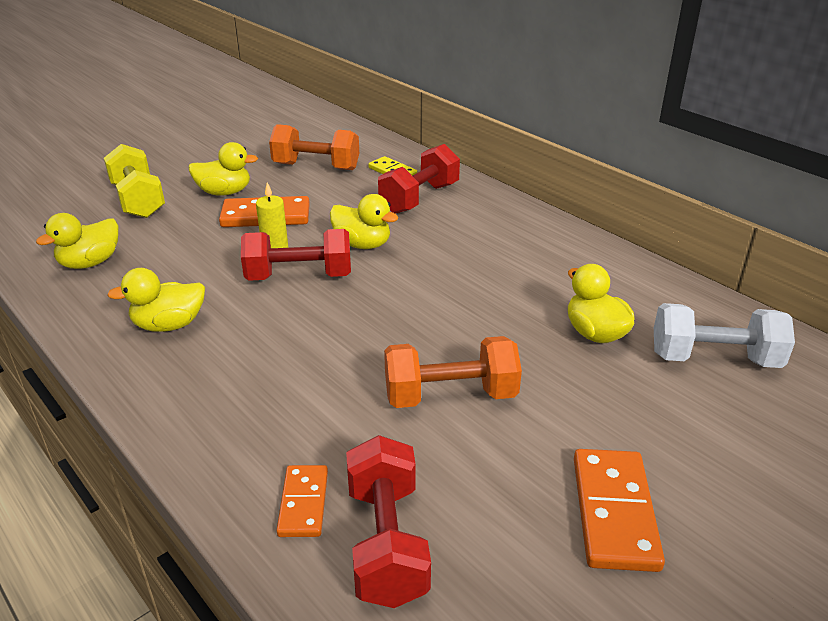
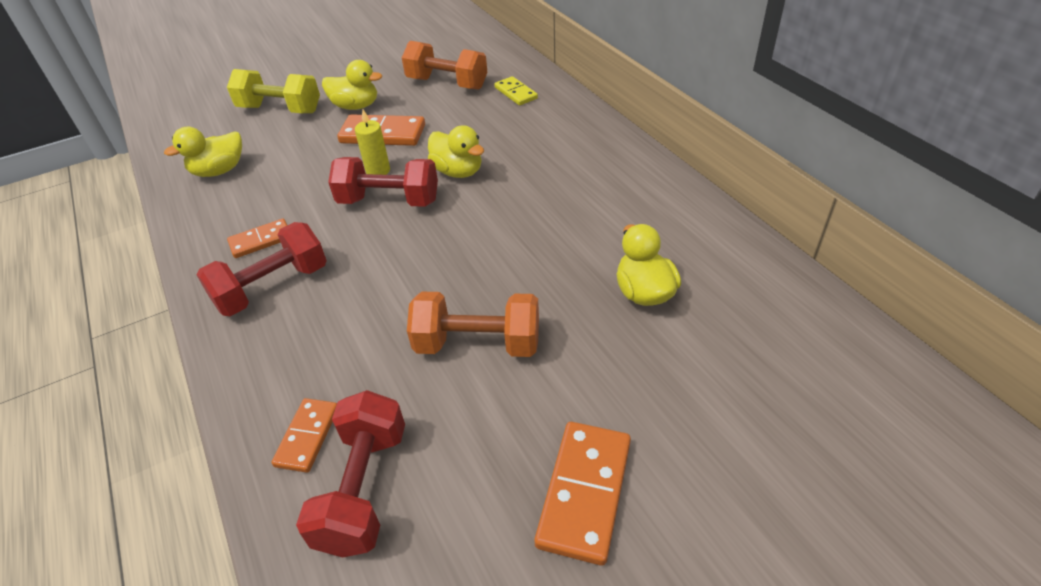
camera: 15 degrees right, 10 degrees up
(138, 200) = (280, 109): yellow dumbbell -> yellow dumbbell turned 60 degrees counterclockwise
(169, 325) = (261, 240): yellow duck -> orange domino
(419, 198) = (530, 125): red dumbbell -> red dumbbell (272, 287)
(714, 359) = (756, 335): white dumbbell -> none

